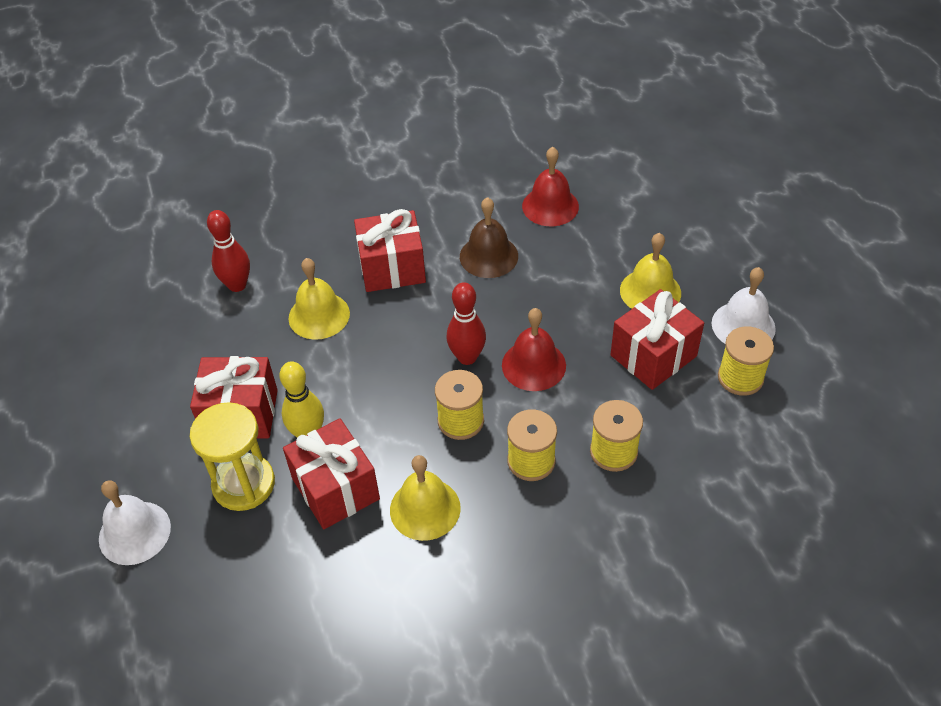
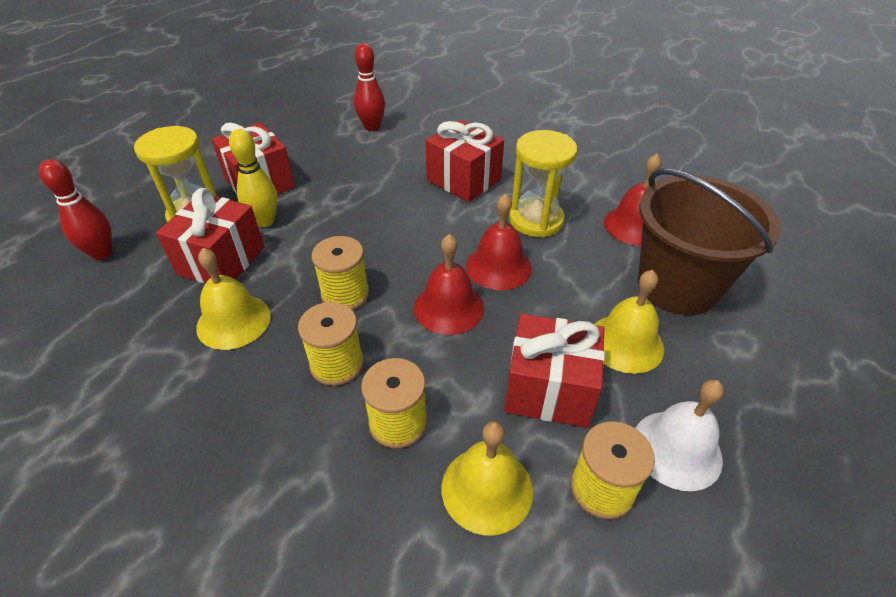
camera: 50 degrees right, 5 degrees down
(134, 532) = (123, 192): white bell -> none
(319, 315) = (381, 171): yellow bell -> yellow bell (487, 489)
(467, 357) = (417, 263): red bowling pin -> red bowling pin (102, 253)
(488, 256) = (536, 220): brown bell -> yellow hourglass
(518, 311) = (498, 267): none -> red bell
(627, 229) = (677, 286): none -> brown bucket

